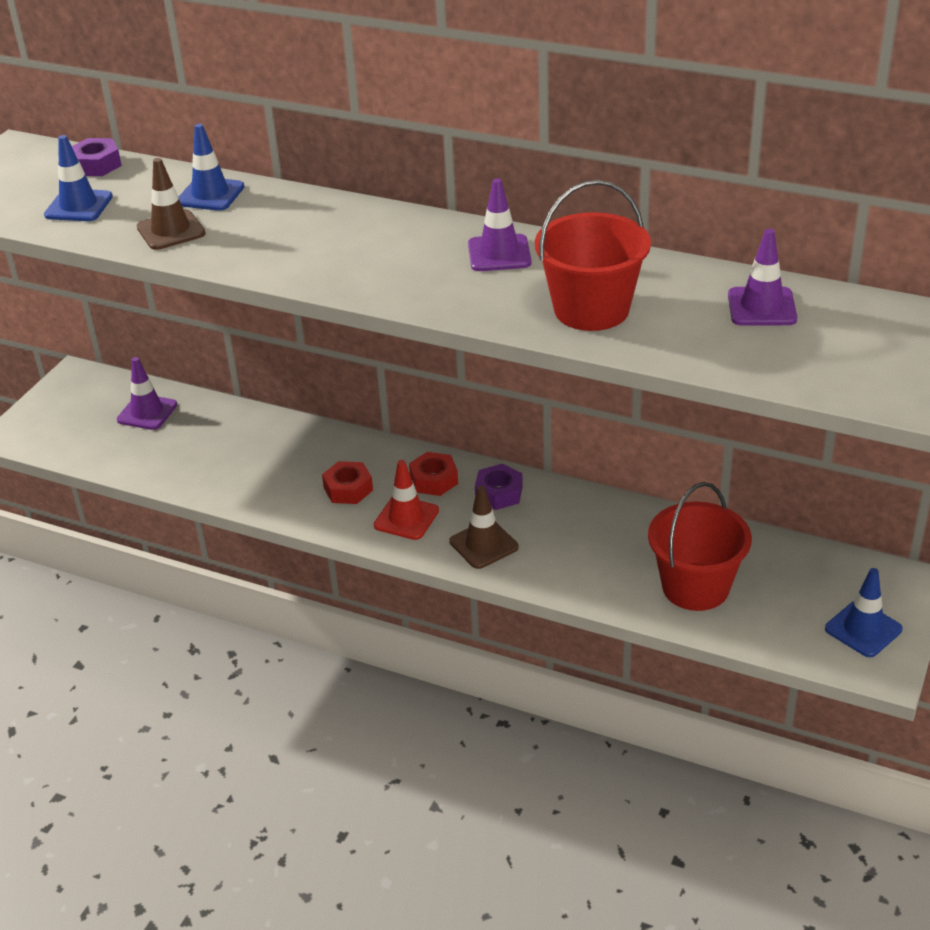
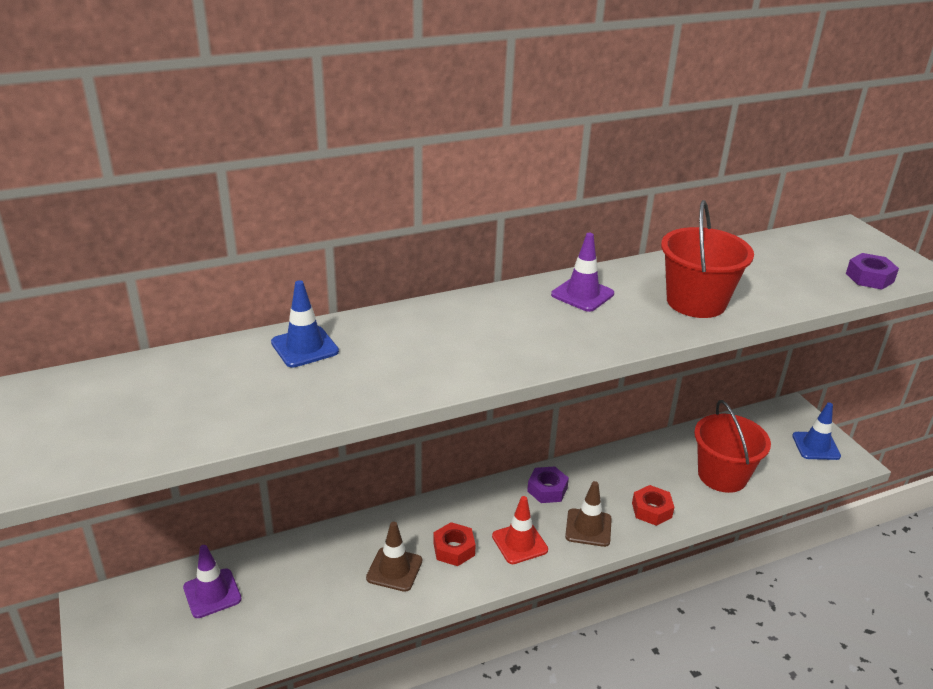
camera: 50 degrees left, 5 degrees down
(78, 206) = (199, 409): blue traffic cone -> none
(96, 165) = (150, 369): purple nut -> purple nut (869, 278)
(171, 230) = (325, 388): brown traffic cone -> brown traffic cone (394, 569)
(434, 480) = (498, 507): red nut -> red nut (651, 510)
(761, 307) = (764, 260): purple traffic cone -> none

